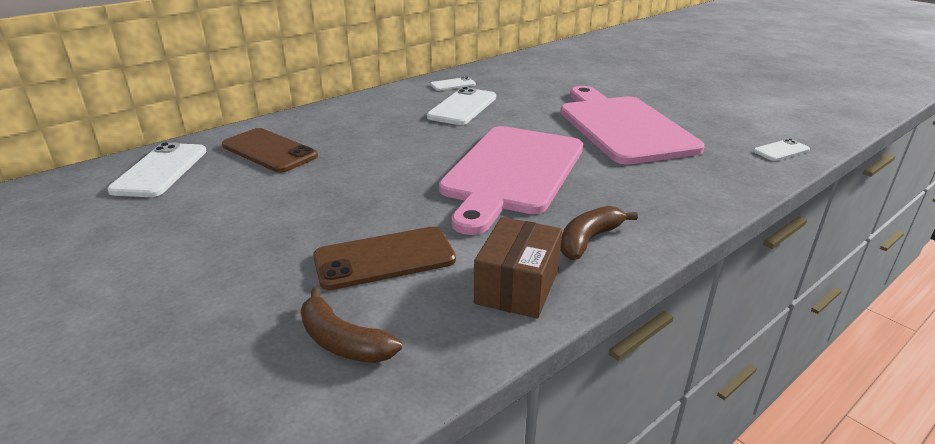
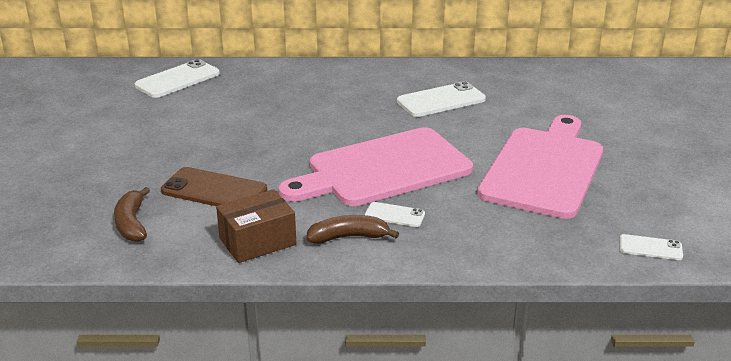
camera: 40 degrees right, 0 degrees up
(269, 151) = (254, 89): brown phone -> none
(453, 84) = (470, 76): white phone -> white phone (394, 215)

